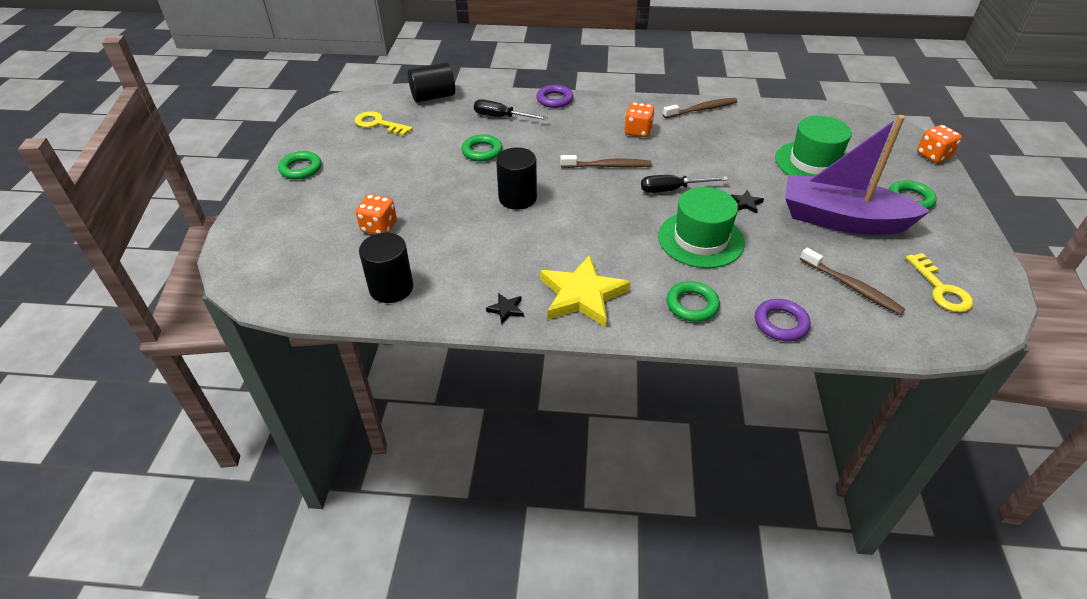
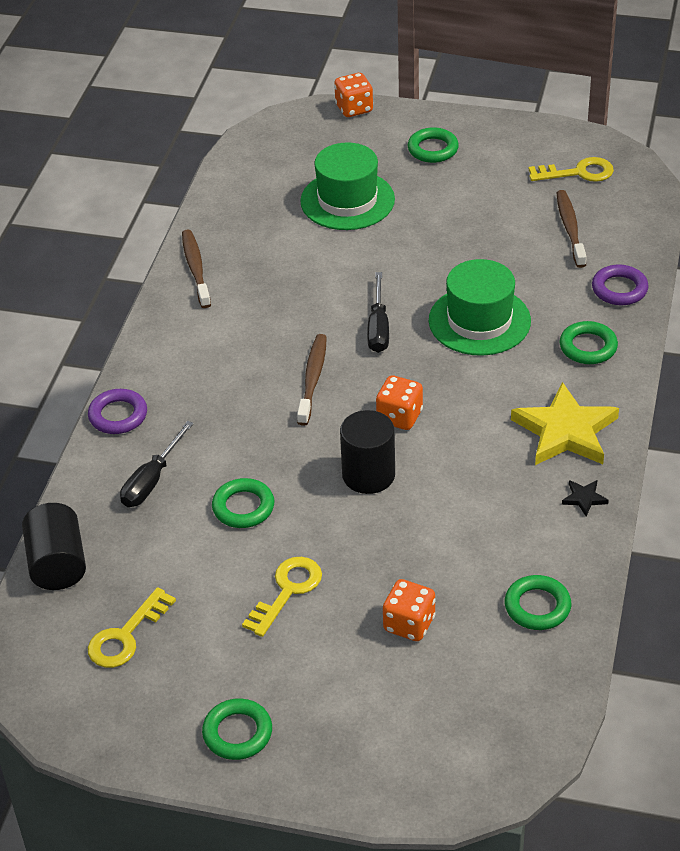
camera: 80 degrees left, 0 degrees up
(391, 288) = (537, 606): black cylinder -> green ring
(410, 175) = (287, 591): none -> yellow key
(638, 131) = (234, 338): orange dice -> orange dice (399, 417)
(746, 203) = (418, 272): black star -> none
(841, 219) = (460, 207): purple boat -> none
(852, 287) = (570, 228): brown toothbrush -> brown toothbrush turned 60 degrees counterclockwise

